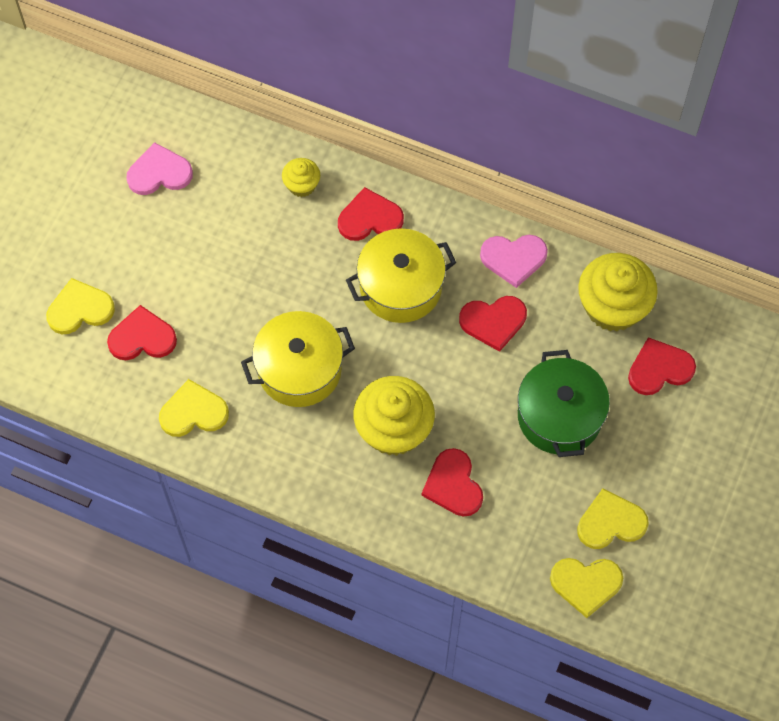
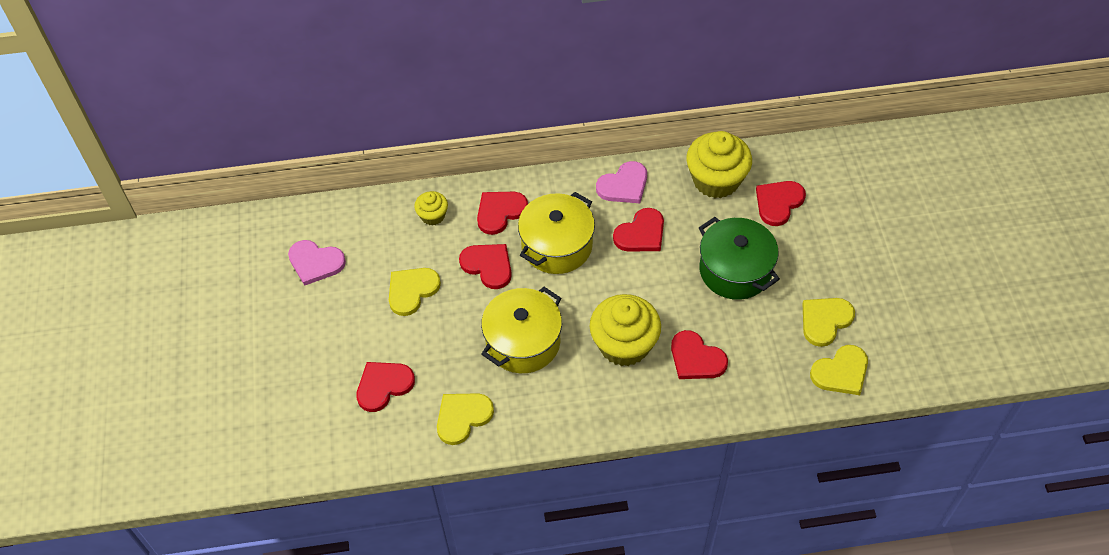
camera: 30 degrees left, 10 degrees down
(80, 309) = (318, 392): yellow heart -> yellow heart (412, 291)
(159, 173) = (315, 263): pink heart -> pink heart turned 120 degrees counterclockwise
(319, 270) = (488, 266): none -> red heart

